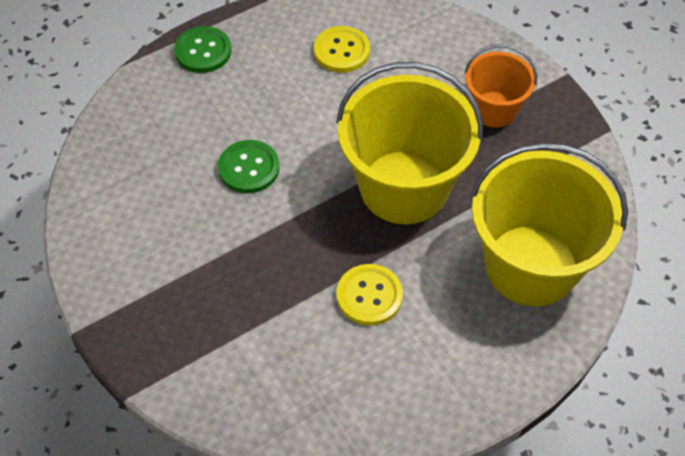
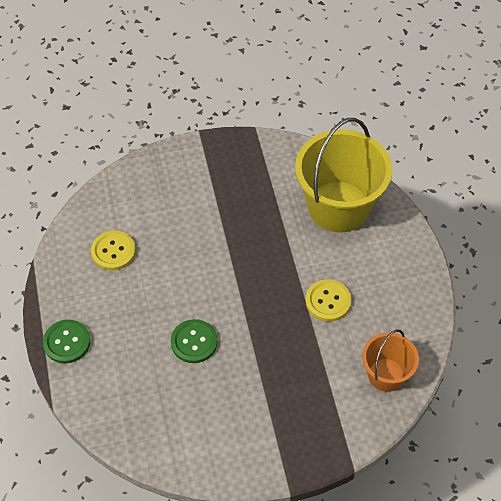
camera: 70 degrees left, 0 degrees up
(404, 187) = (251, 253): yellow bucket -> none
(494, 109) = (210, 181): orange bucket -> orange bucket (386, 375)

